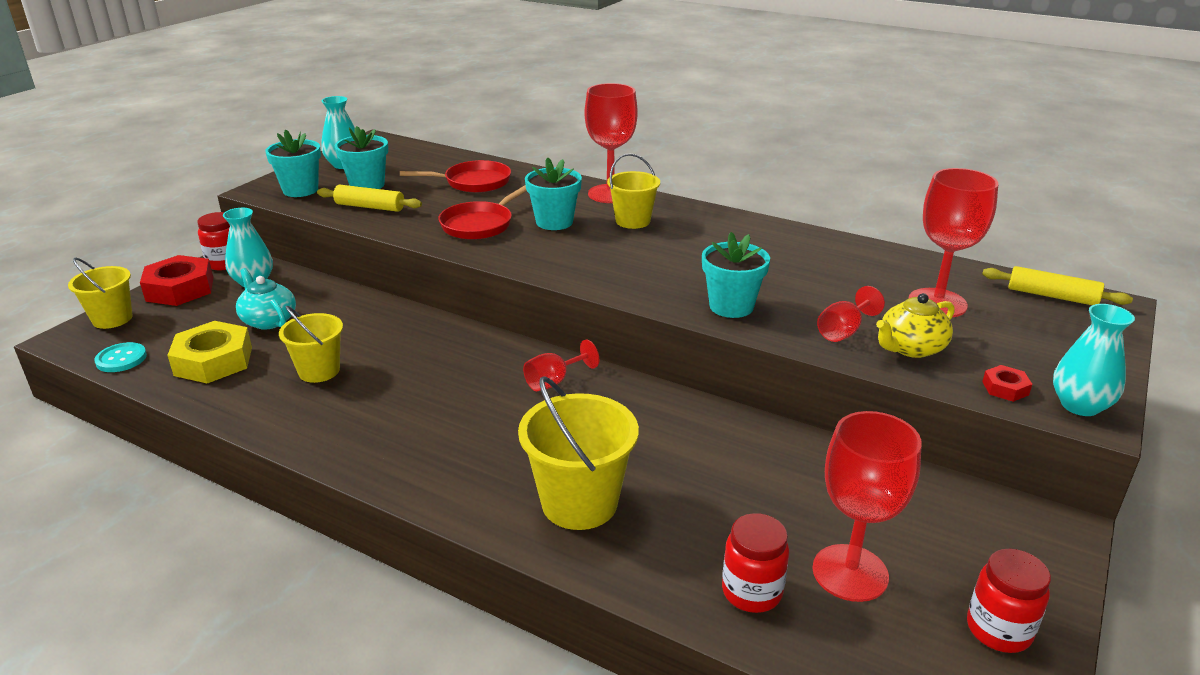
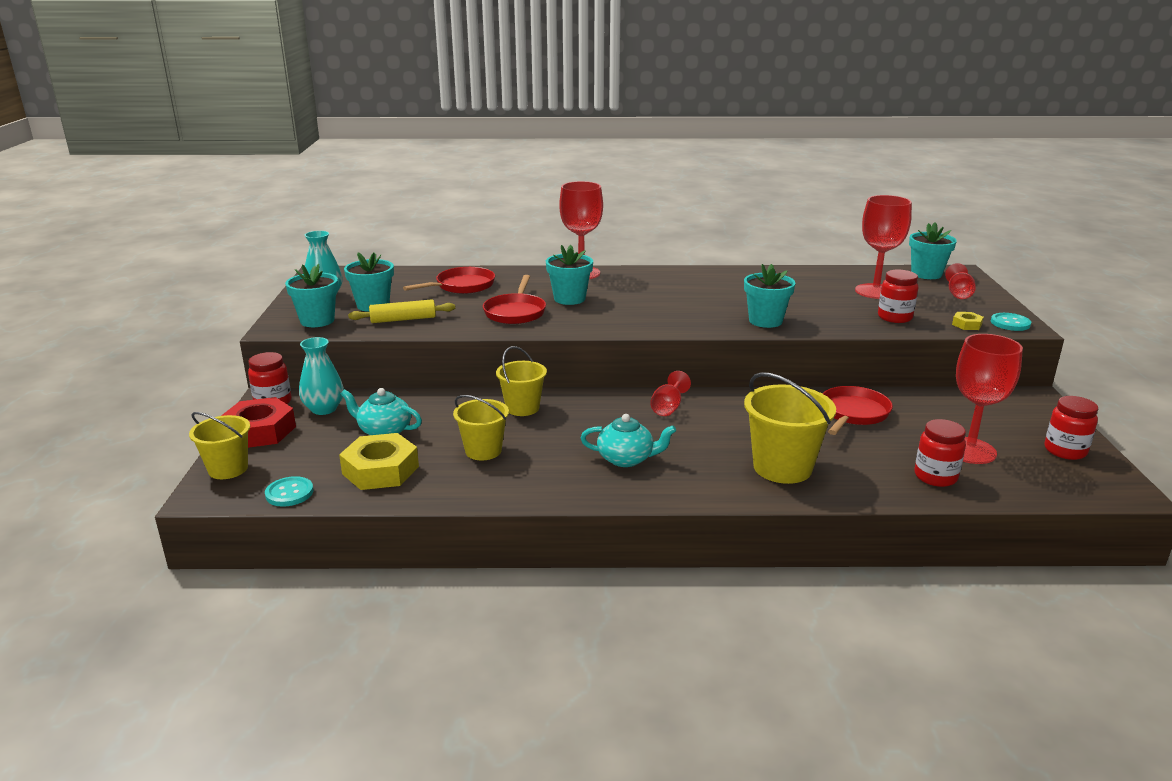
camera: 30 degrees left, 5 degrees down
(433, 429) = (626, 459): none -> turquoise teapot
(633, 221) = (624, 286): yellow bucket -> yellow bucket (522, 408)
(759, 462) = (853, 413): none -> red pan
(843, 331) = (848, 318): red goblet -> red goblet (958, 294)
(911, 348) = (894, 317): yellow teapot -> red jar
(1005, 388) = (966, 325): red nut -> yellow nut
(1052, 296) = (926, 274): yellow rolling pin -> turquoise flower pot
(1080, 405) = (1010, 323): turquoise vase -> turquoise button

